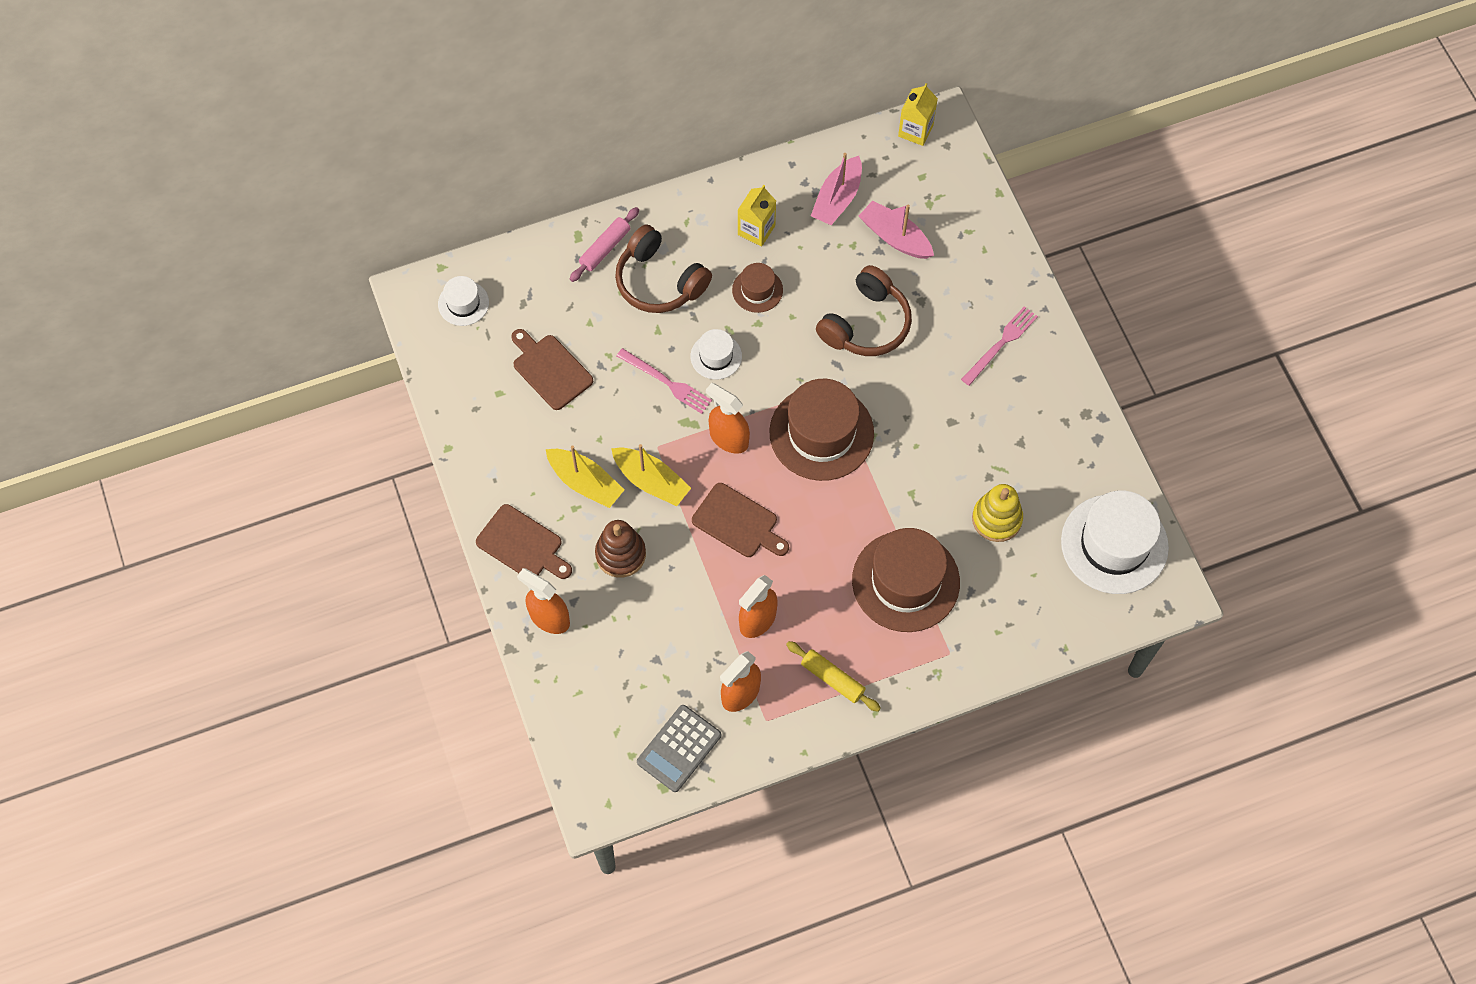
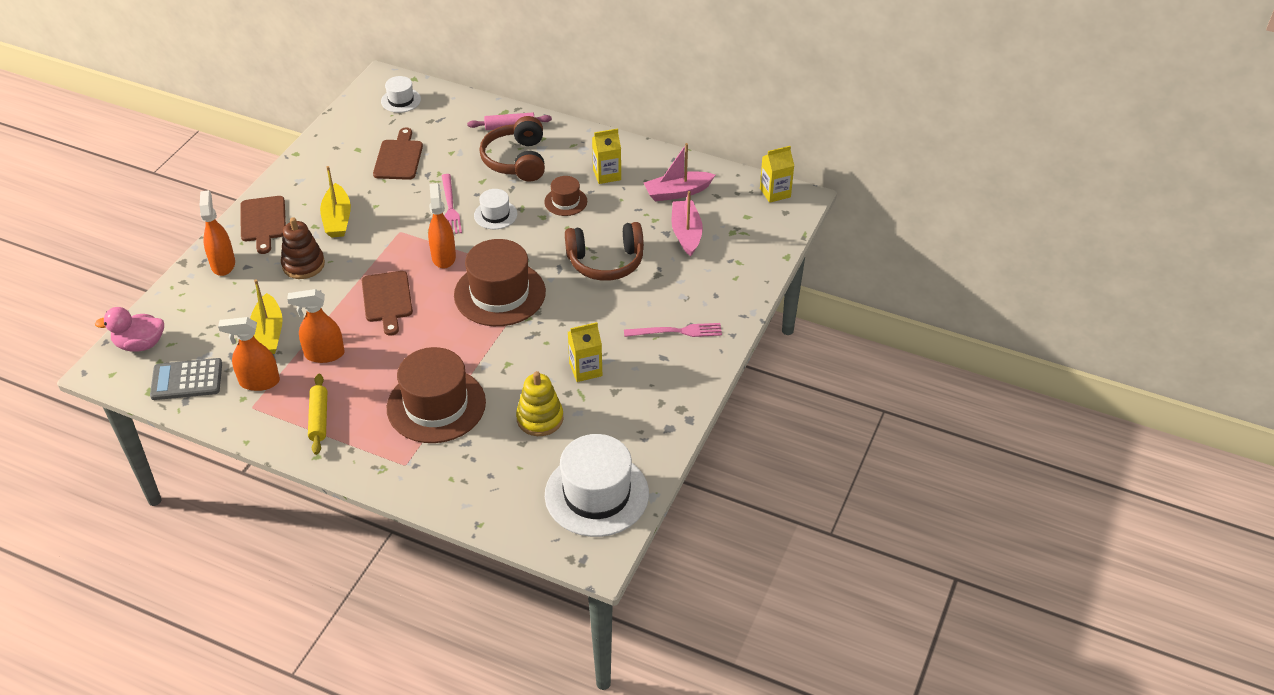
camera: 45 degrees right, 20 degrees down
(591, 756) = (140, 344): none -> pink duck
(651, 481) = (372, 244): yellow boat -> yellow boat (268, 334)
(976, 443) = (585, 369): none -> yellow carton

